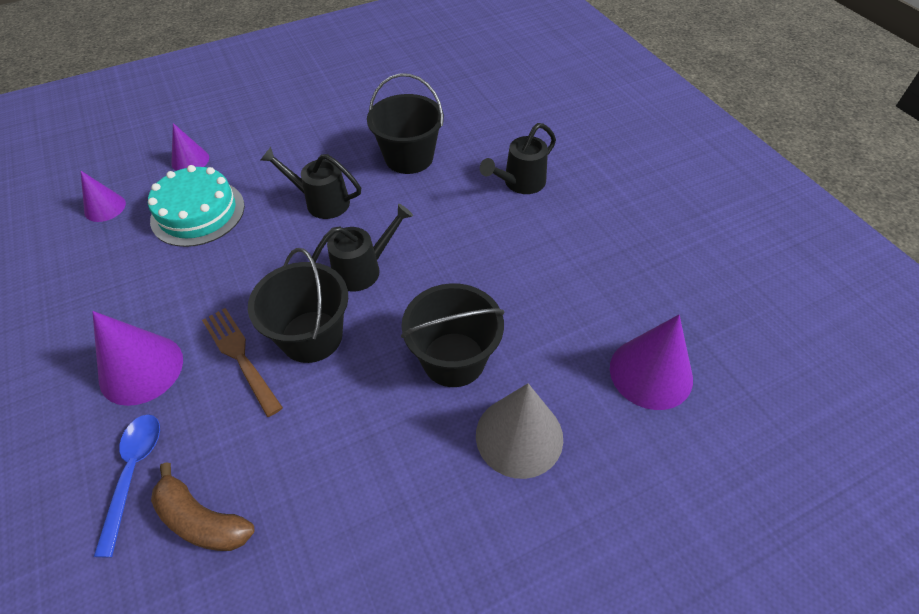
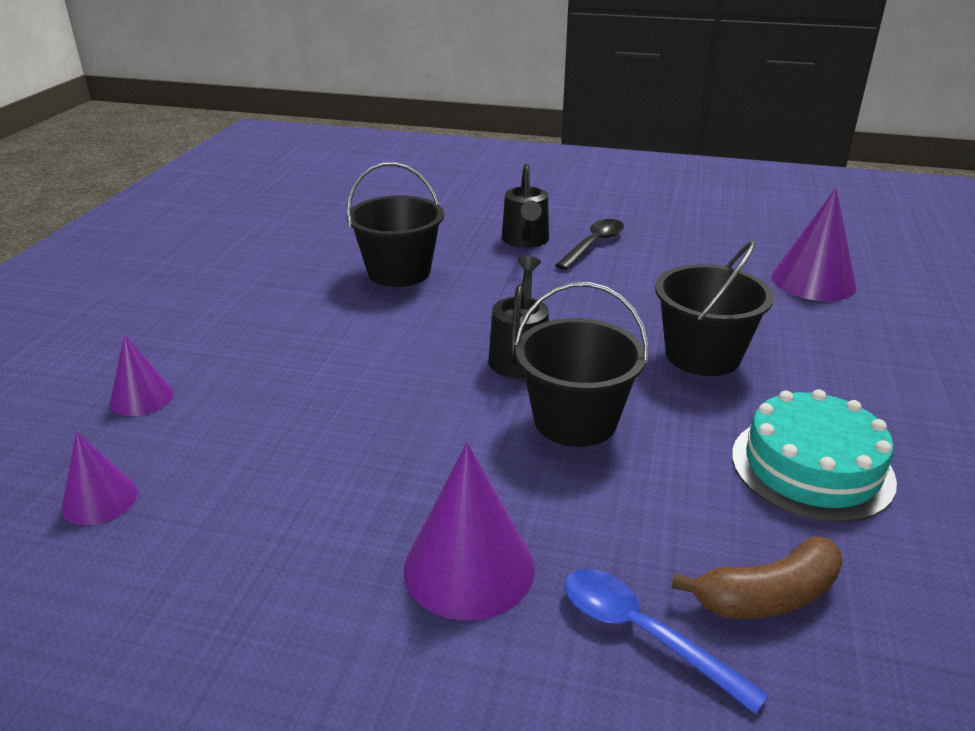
camera: 50 degrees left, 20 degrees down
(198, 212) = (252, 426): turquoise cake -> turquoise cake (811, 467)
(240, 356) = (544, 479): brown fork -> none
(321, 202) = (379, 340): black watering can -> none
(519, 436) = (825, 360): grey cone -> none
(557, 218) = (594, 244): none -> black spoon

